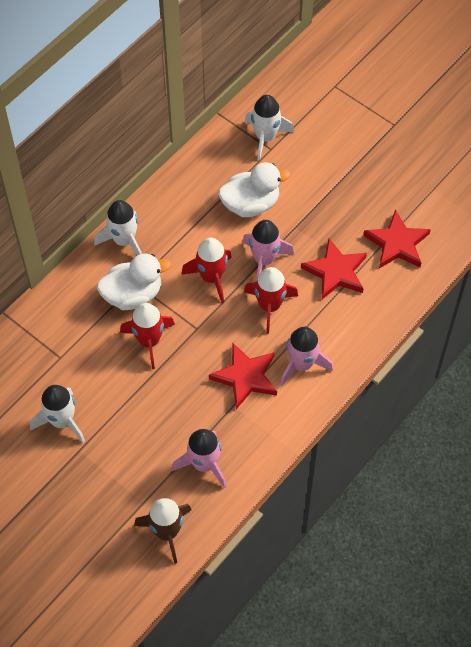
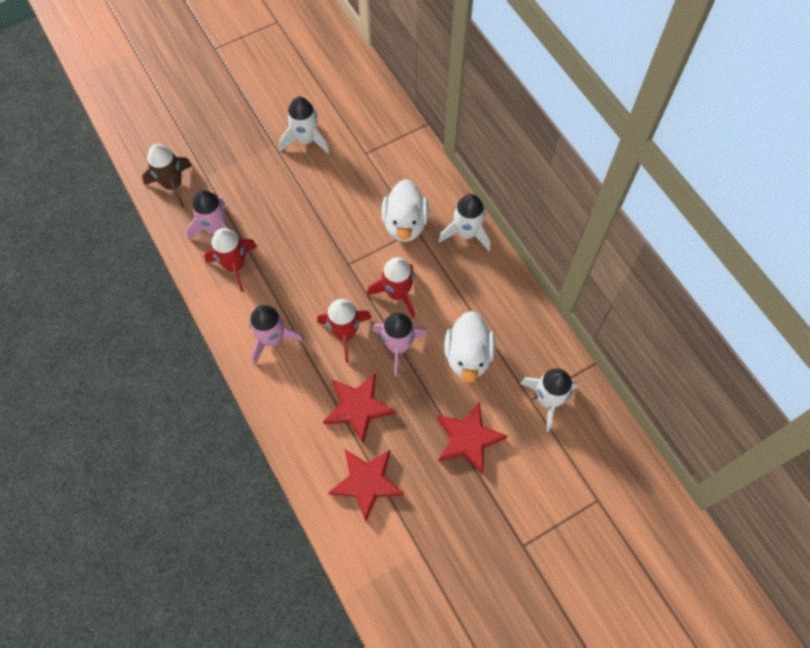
camera: 110 degrees right, 5 degrees up
(149, 341) = (352, 223): red rocket -> red rocket (234, 265)
(245, 377) = (281, 287): red star -> red star (468, 439)

